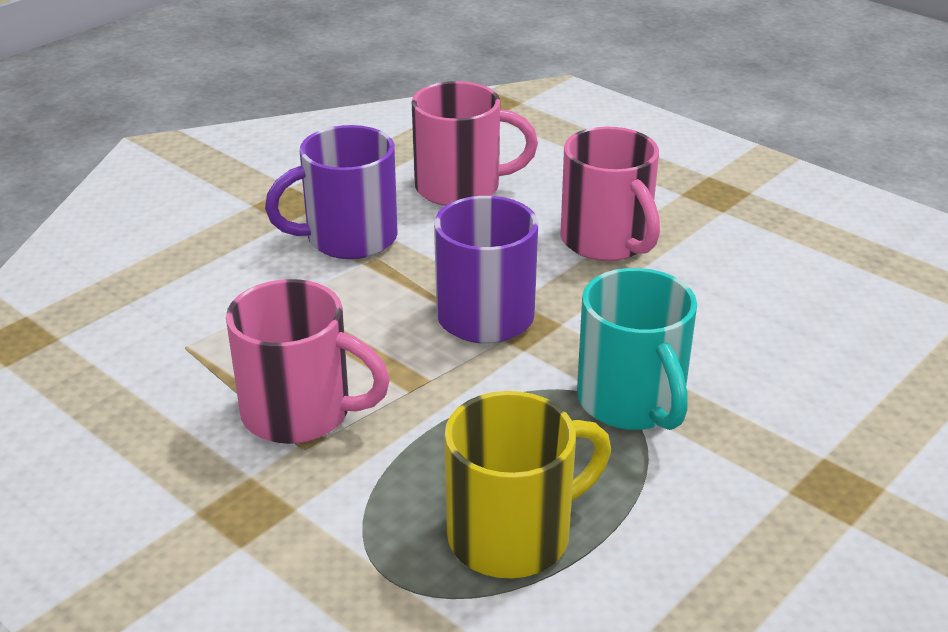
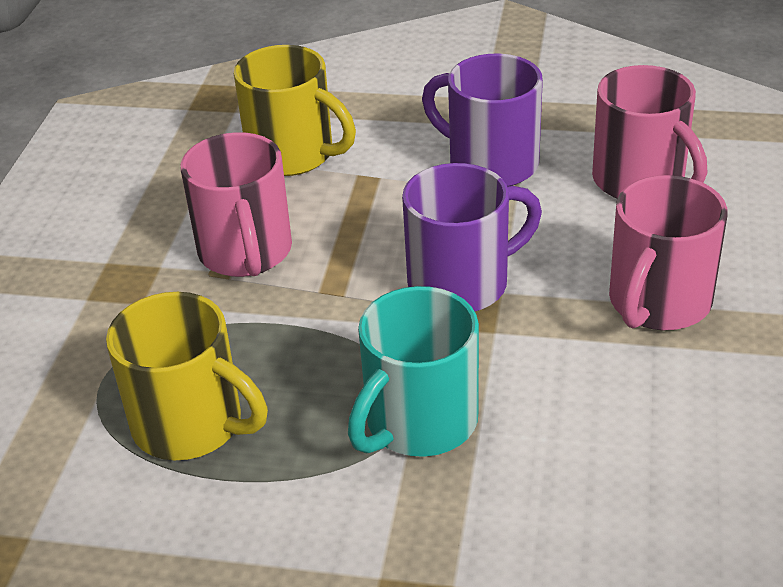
camera: 60 degrees right, 5 degrees up
(187, 330) = (293, 155): none -> yellow mug

